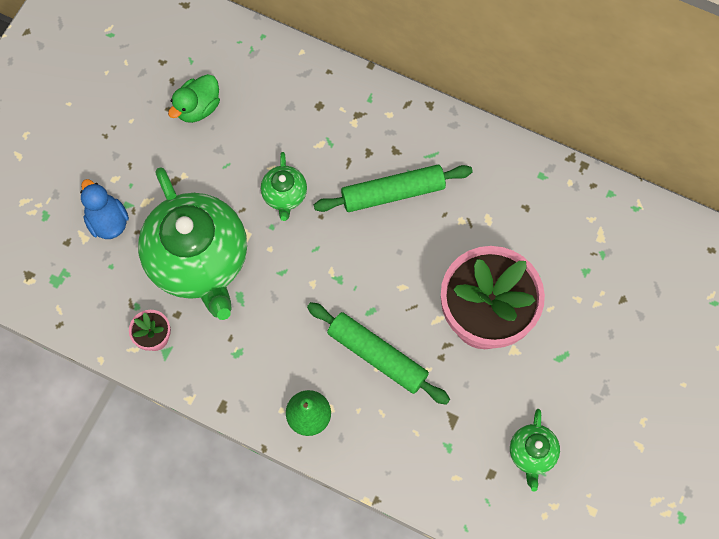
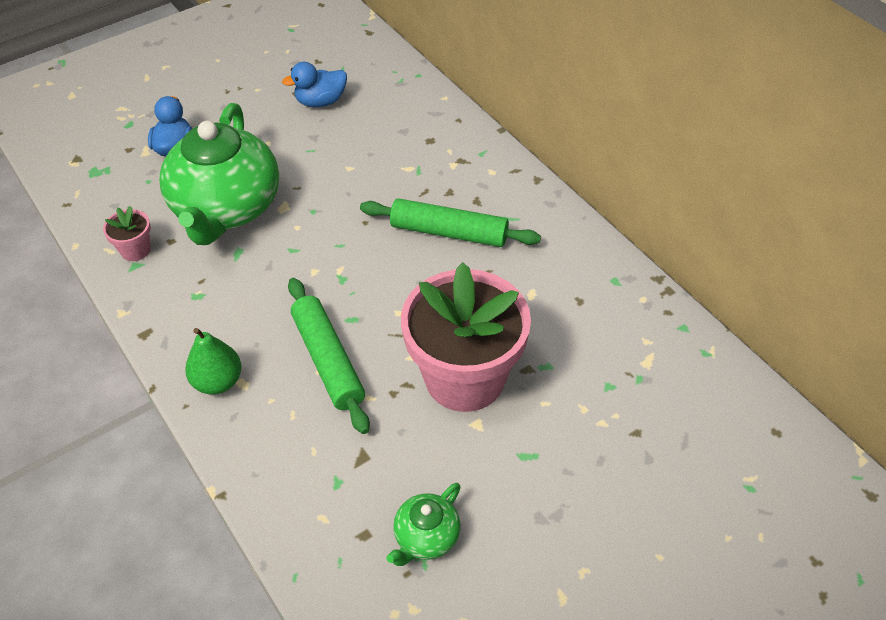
camera: 30 degrees right, 20 degrees down
(198, 108) = (321, 102): green duck -> blue duck
(284, 195) = (344, 192): green teapot -> none

